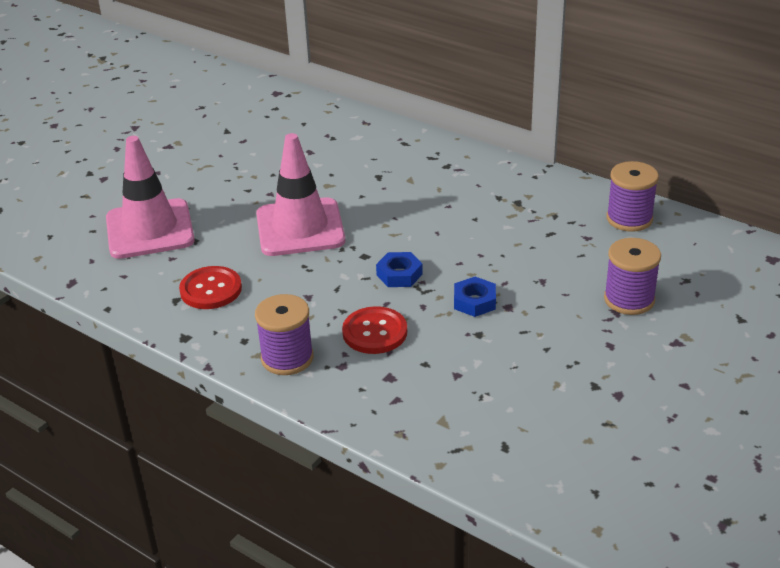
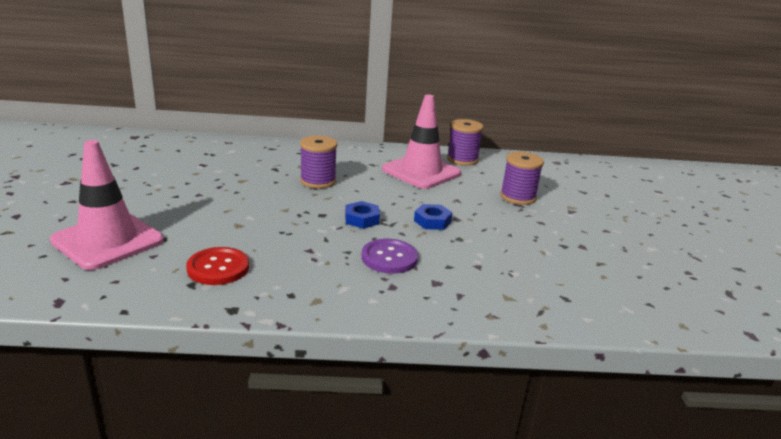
camera: 40 degrees left, 10 degrees down
(287, 358) = (343, 295): purple spool -> purple spool (318, 181)
(300, 228) = (250, 209): pink traffic cone -> pink traffic cone (421, 172)
(375, 332) = (389, 258): red button -> purple button

